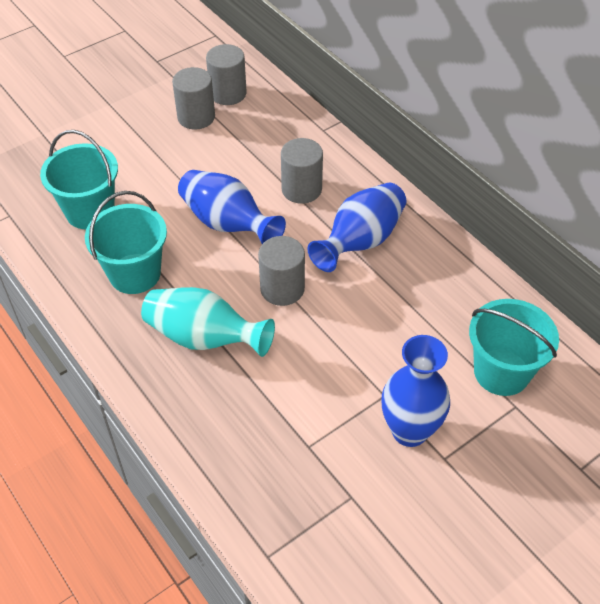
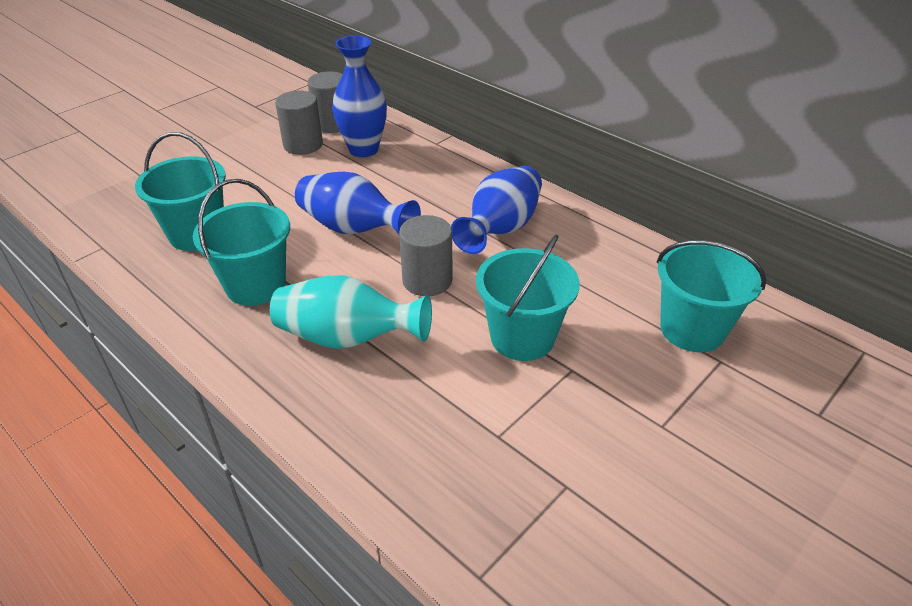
camera: 10 degrees left, 10 degrees down
(301, 189) = (426, 192): grey cylinder -> none
(351, 358) = (522, 337): none -> turquoise bucket
(409, 431) = (612, 402): blue vase -> blue vase (363, 149)

